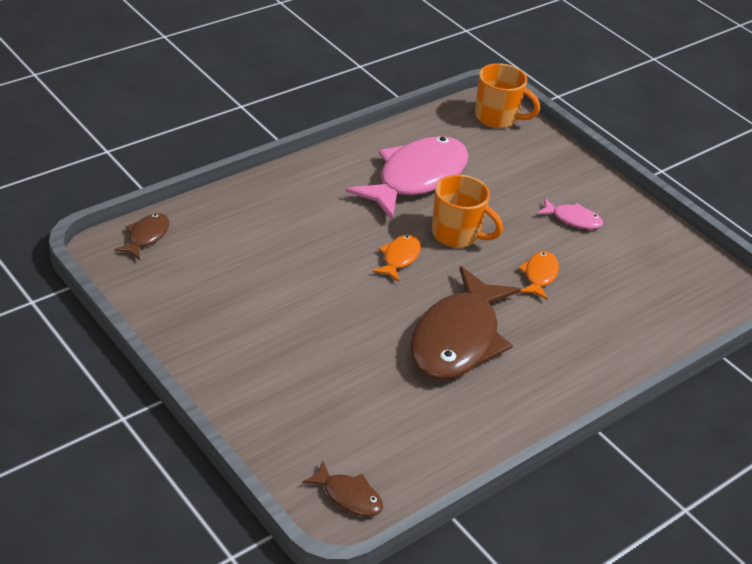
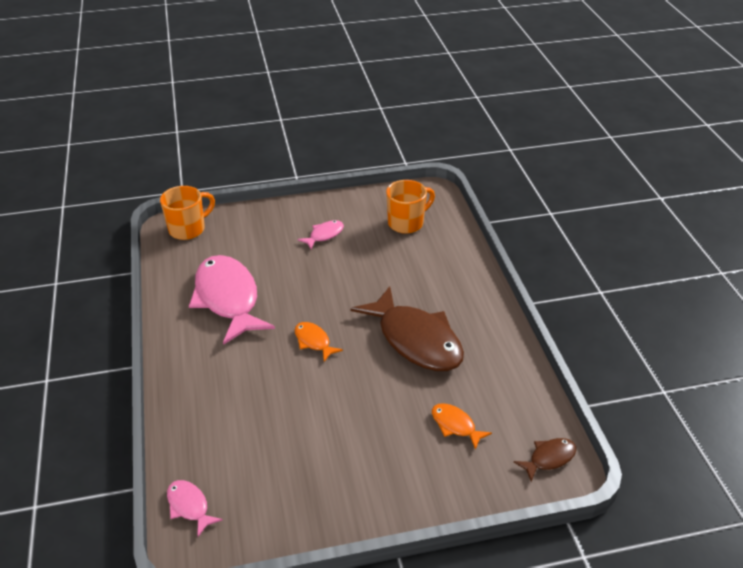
camera: 60 degrees left, 0 degrees up
(146, 236) = (189, 506): brown fish -> pink fish
(457, 234) = (306, 300): orange mug -> orange mug (407, 223)
(539, 275) = (372, 273): orange fish -> orange fish (455, 425)

